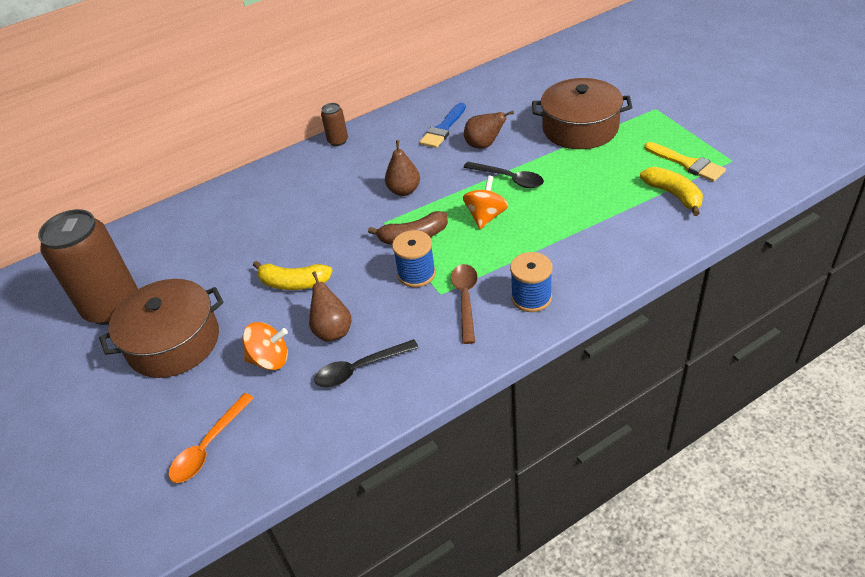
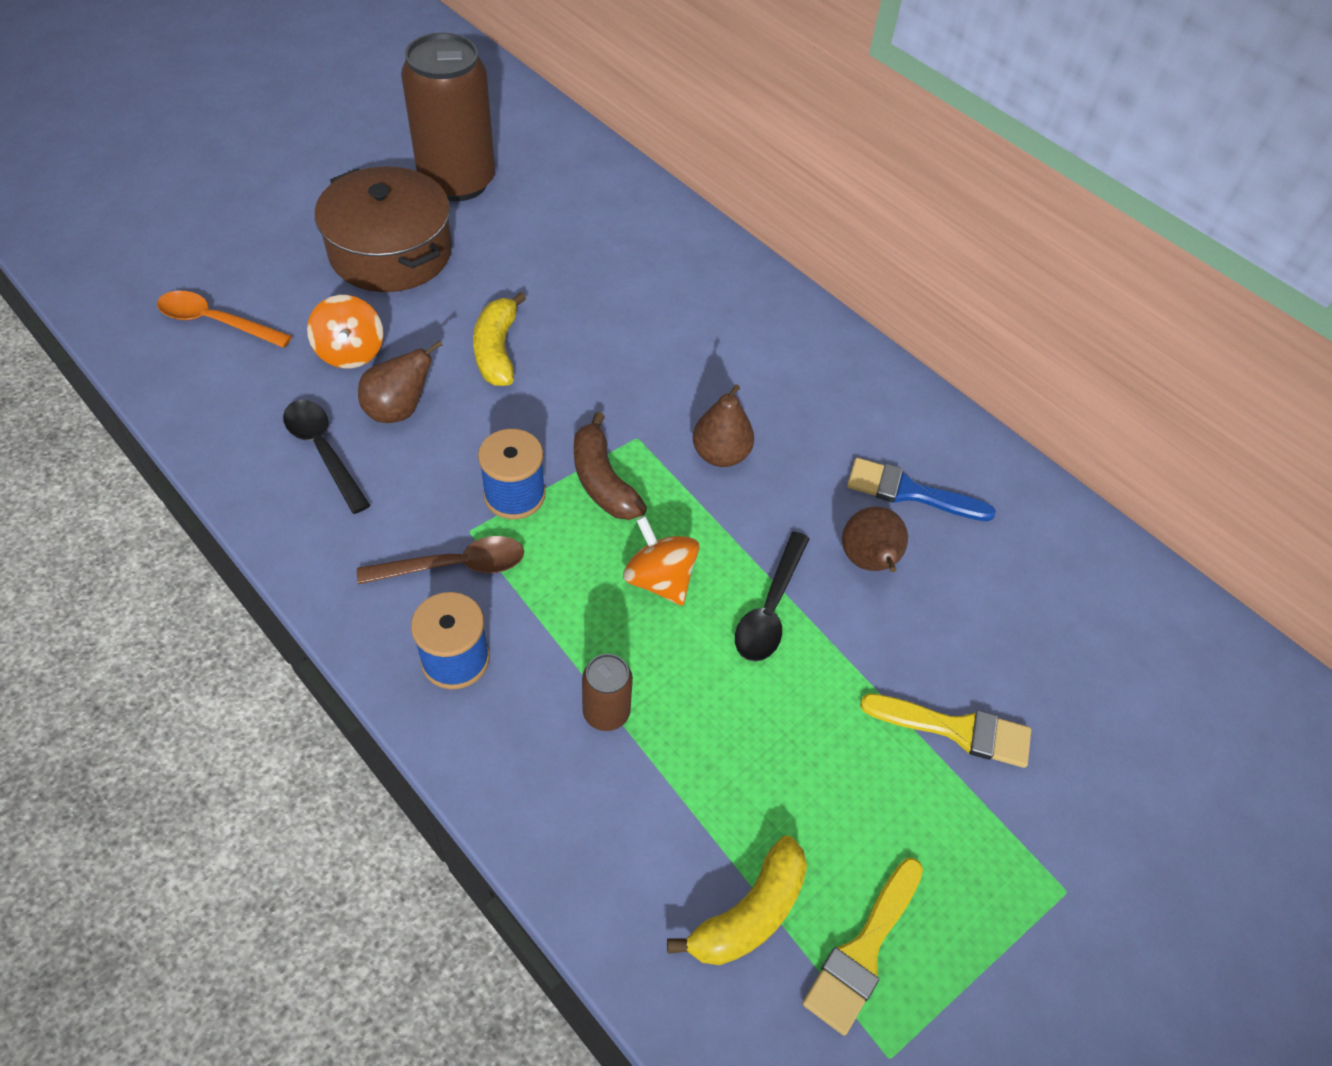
camera: 70 degrees right, 10 degrees up
(338, 141) = (846, 347): brown can -> brown can (606, 712)
(486, 216) = (659, 579): orange spinning top -> orange spinning top turned 135 degrees counterclockwise
(580, 128) = (956, 730): brown pot -> yellow brush

